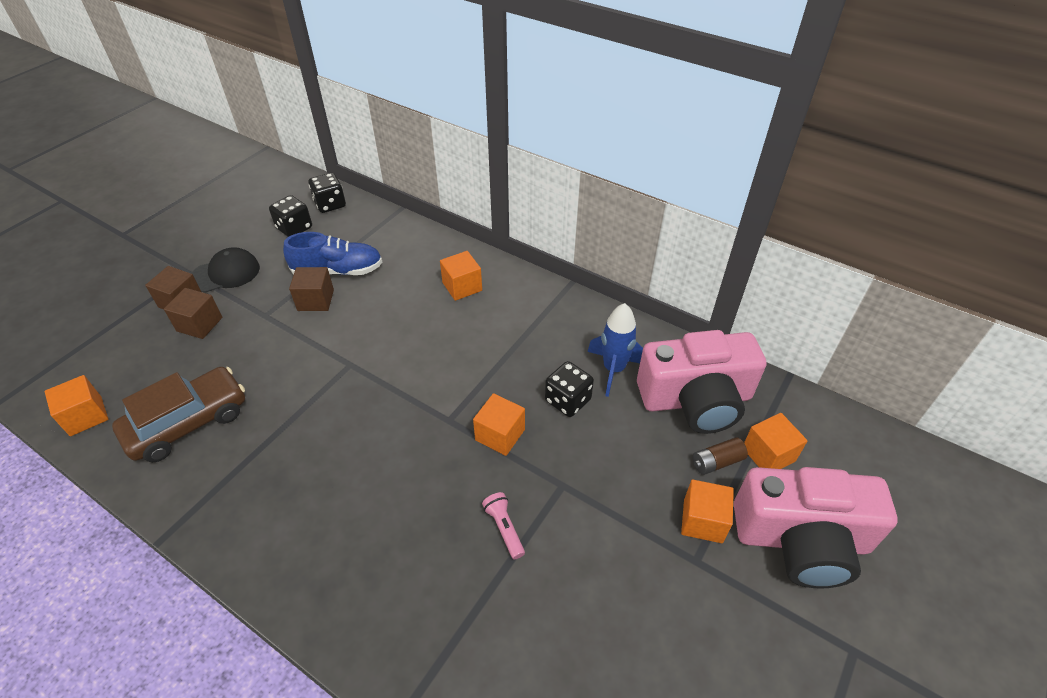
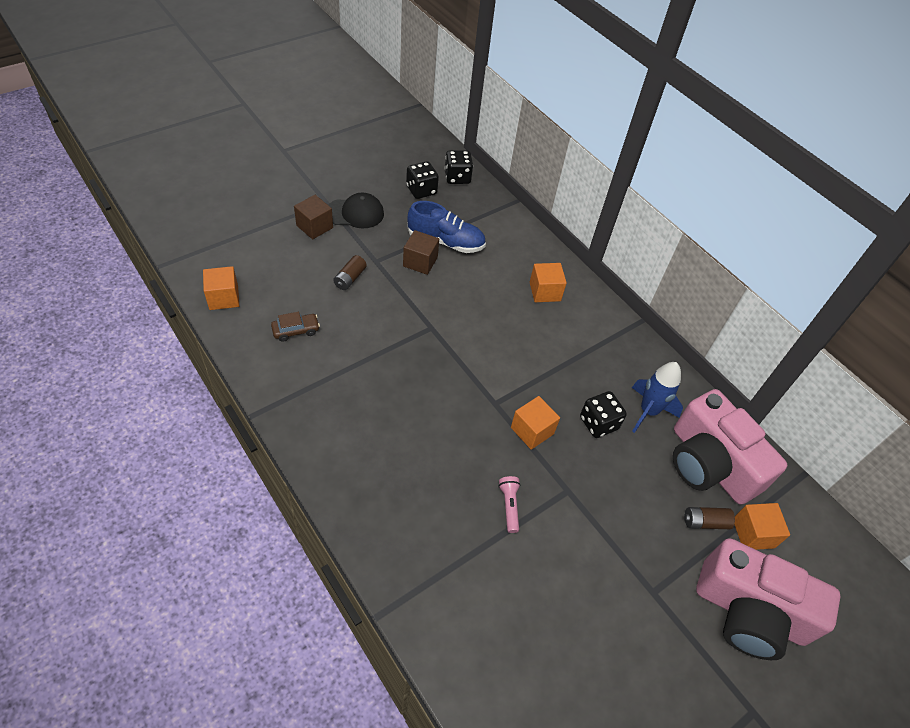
camera: 15 degrees right, 5 degrees up
(188, 423) = (296, 330): brown car -> brown car, size x0.48
(199, 324) = (324, 251): brown cube -> none
(239, 343) = (350, 278): none -> brown battery
(696, 399) = (709, 463): pink camera -> pink camera turned 45 degrees clockwise
(702, 521) = (672, 564): orange cube -> none

